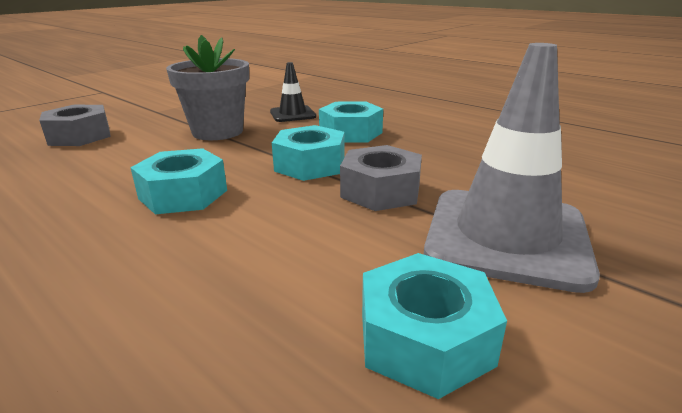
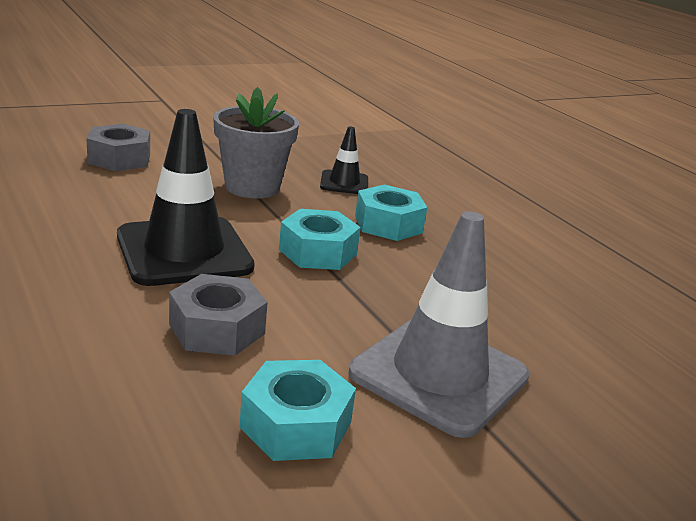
camera: 15 degrees right, 0 degrees up
(183, 194) = (184, 251): turquoise nut -> black traffic cone
(380, 191) = (363, 299): grey nut -> grey nut (217, 329)

